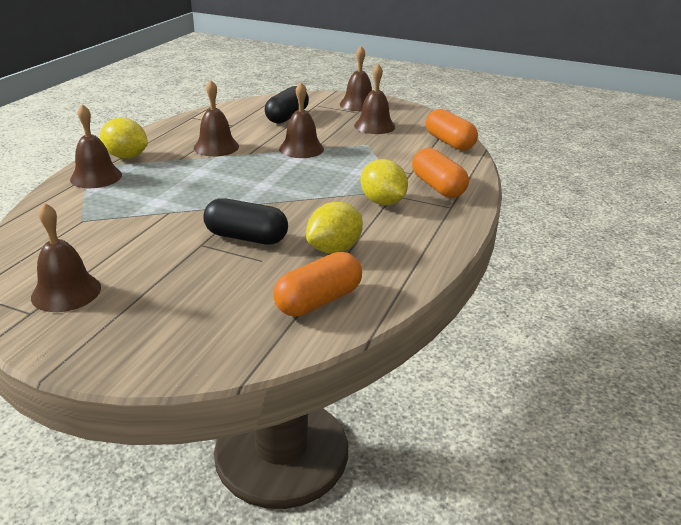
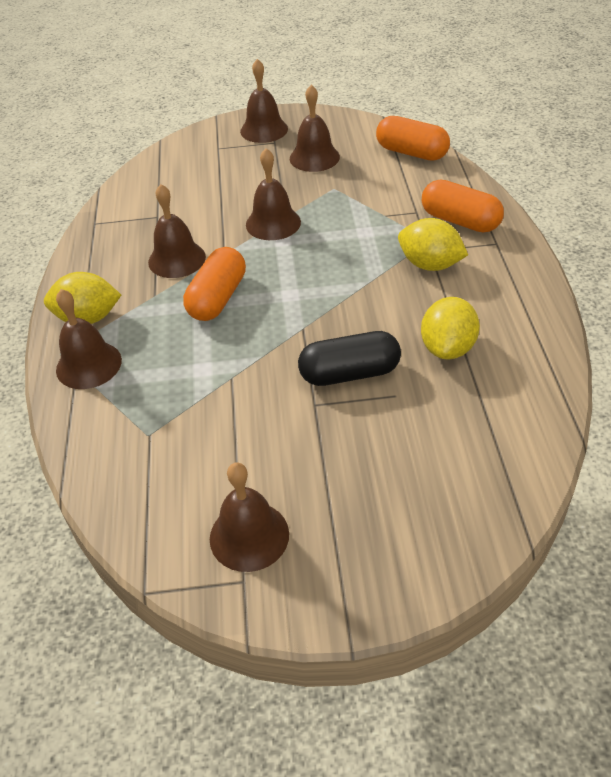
camera: 25 degrees left, 15 degrees up
(287, 117) = (206, 180): black capsule -> none
(318, 301) = (498, 419): orange capsule -> orange capsule (217, 298)

